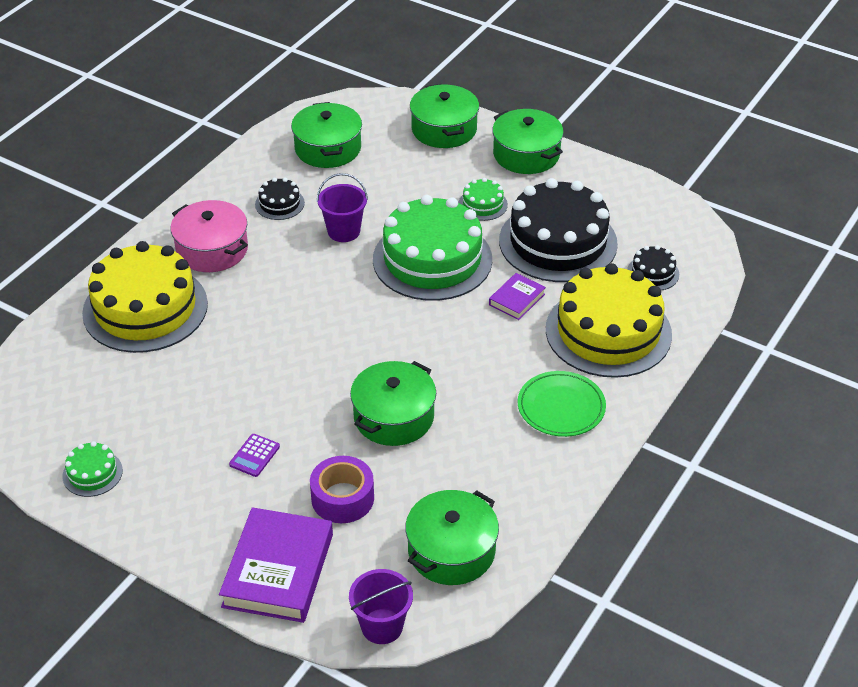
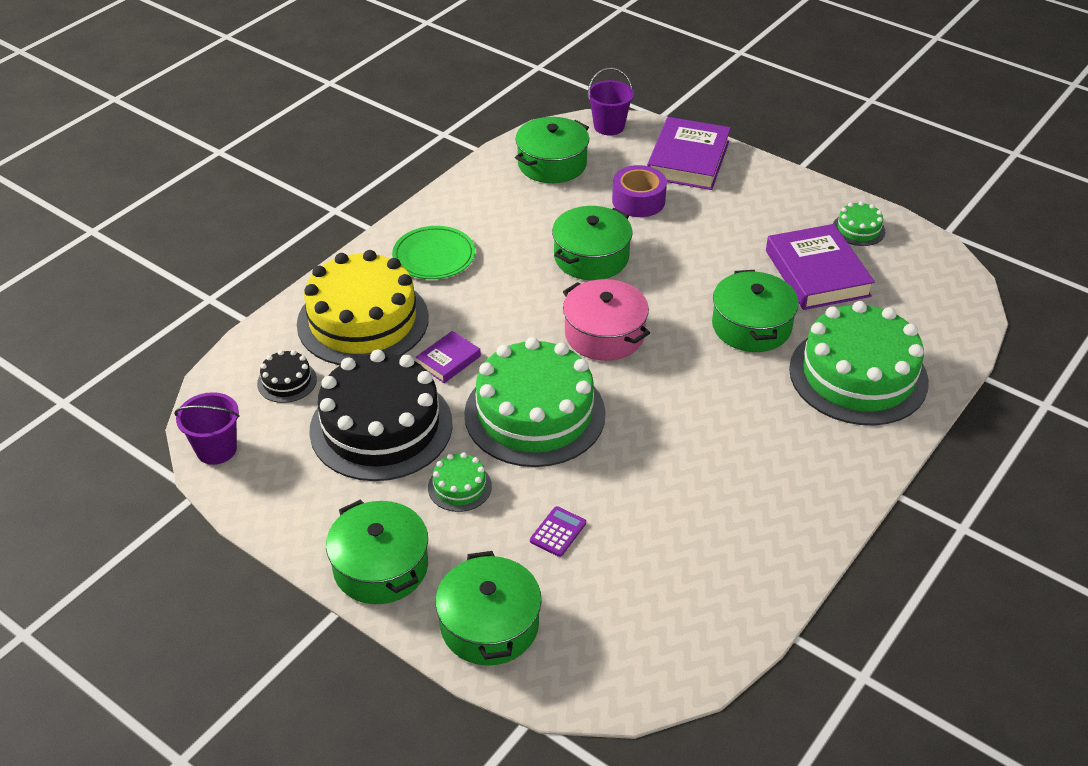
camera: 175 degrees left, 0 degrees up
(145, 308) = (858, 375): yellow cake -> green cake
(155, 412) = (817, 273): none -> purple book
(212, 249) = (799, 443): pink pot -> pink pot (604, 334)
(254, 456) = (717, 234): purple calculator -> purple calculator (558, 532)
(279, 204) = (724, 505): black cake -> none
(328, 148) = (663, 598): green pot -> green pot (751, 326)
(344, 231) = (639, 458): purple bucket -> purple bucket (216, 449)

